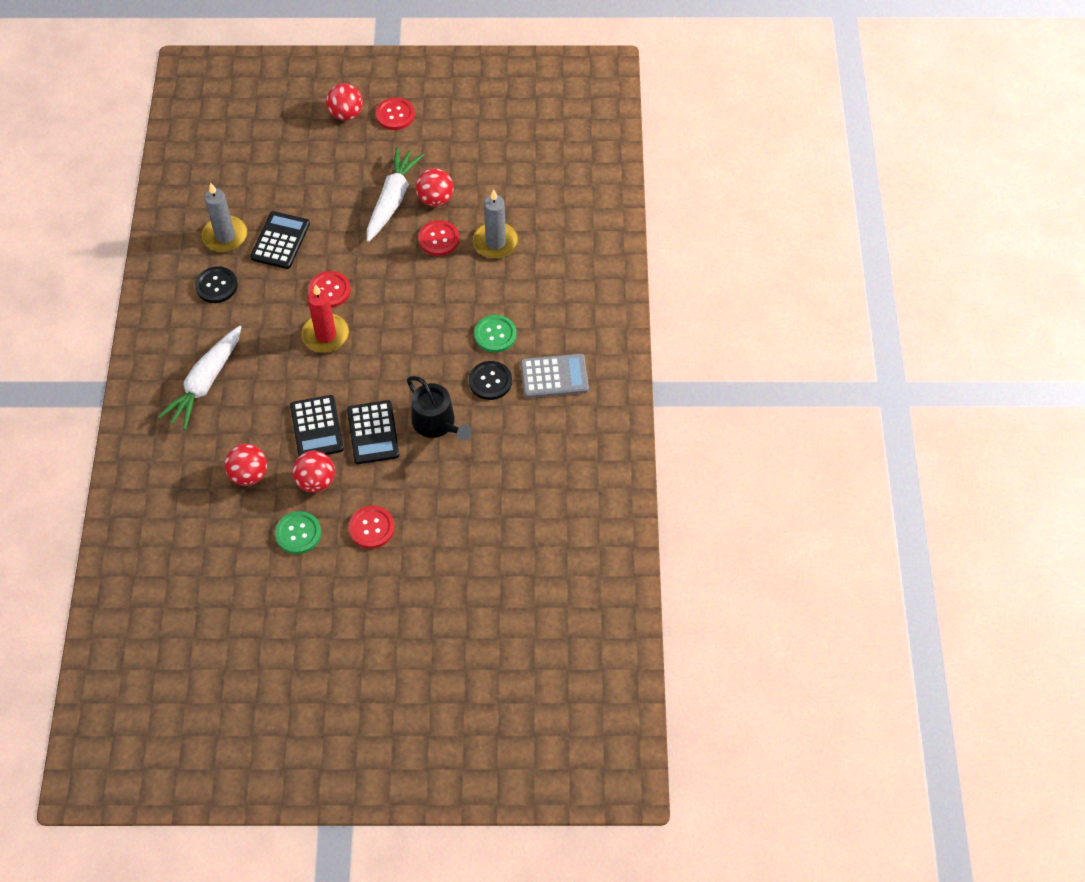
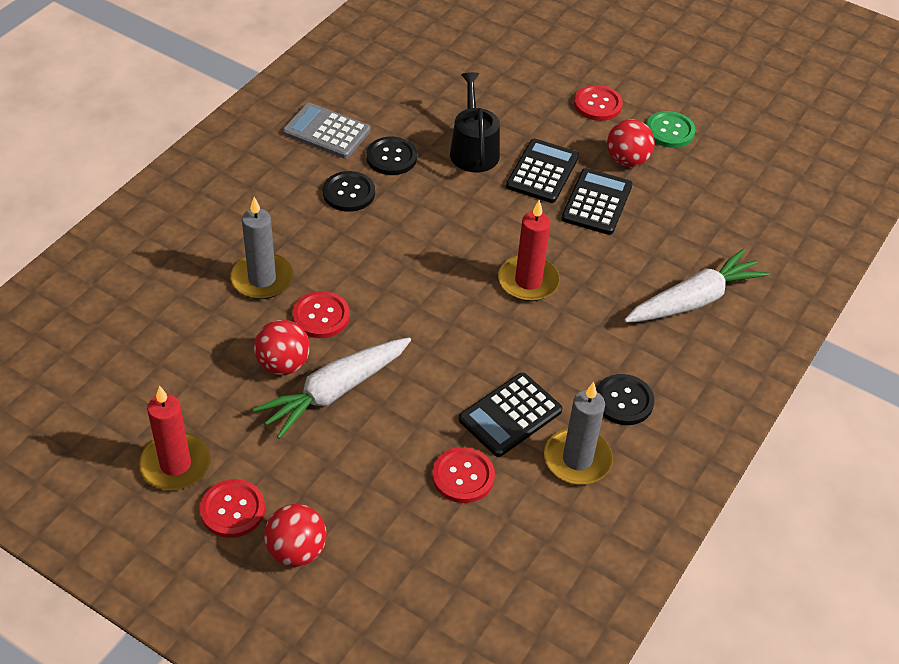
camera: 150 degrees left, 10 degrees down
(249, 475) = (691, 196): red ball -> none
(329, 290) = (490, 325): red button -> red button (463, 476)
(445, 119) = (175, 464): none -> red candle
(495, 334) = (349, 193): green button -> black button

